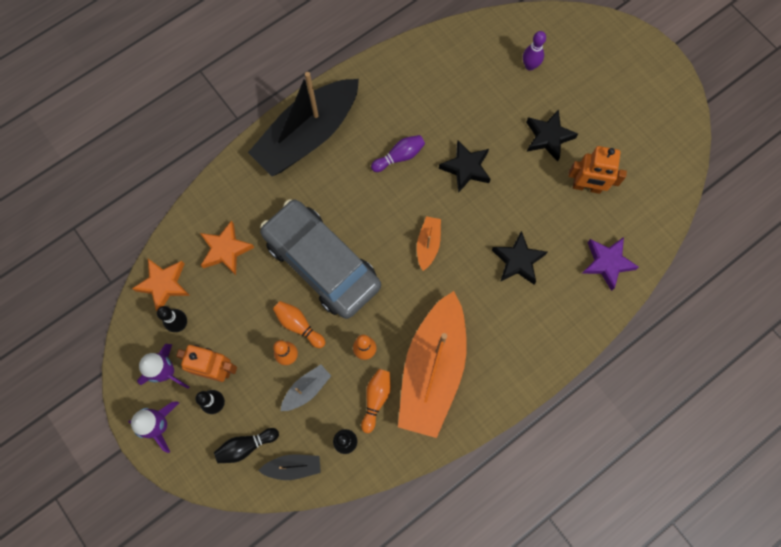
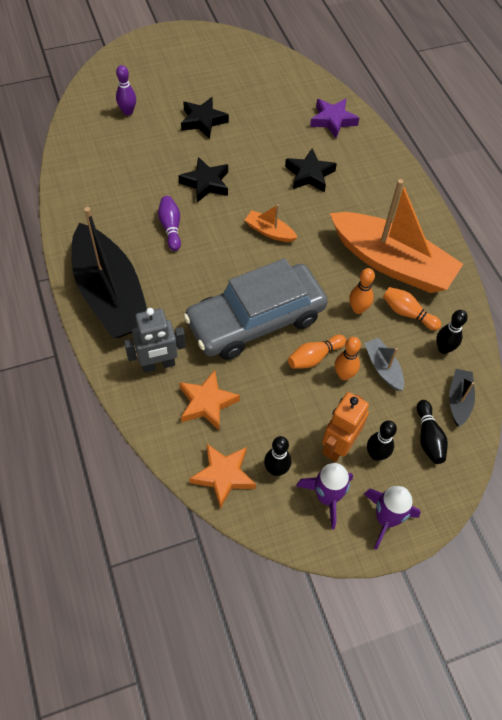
camera: 75 degrees left, 15 degrees down
(250, 199) = (158, 365): none -> grey robot
(586, 187) = (260, 112): orange robot -> none

